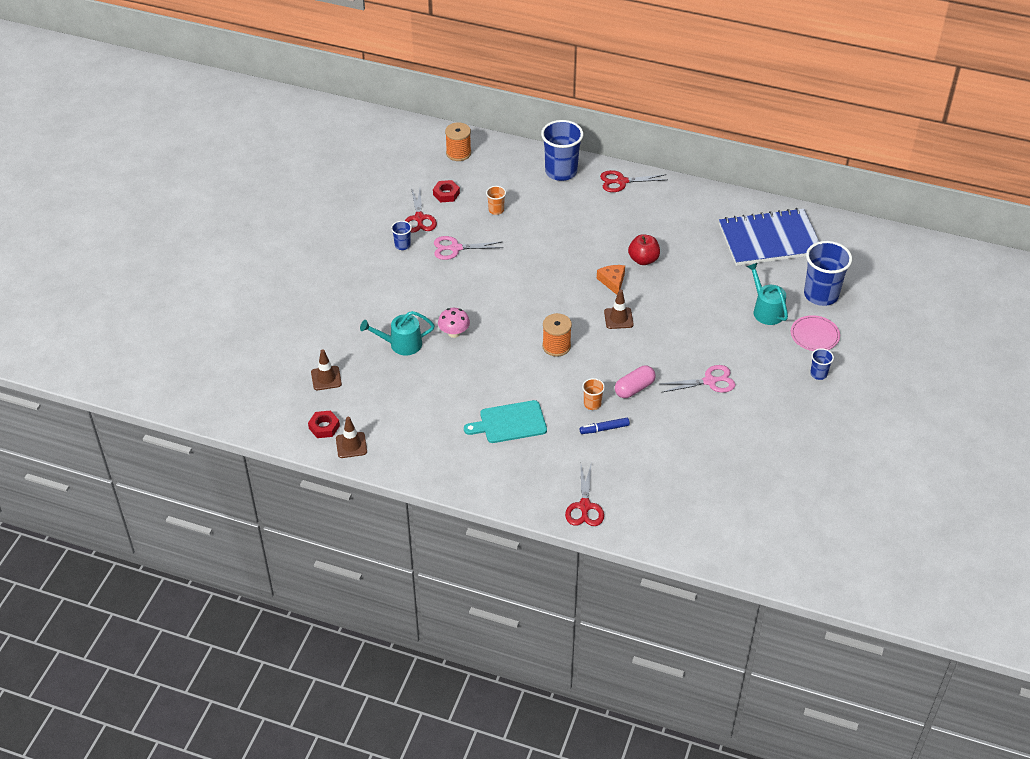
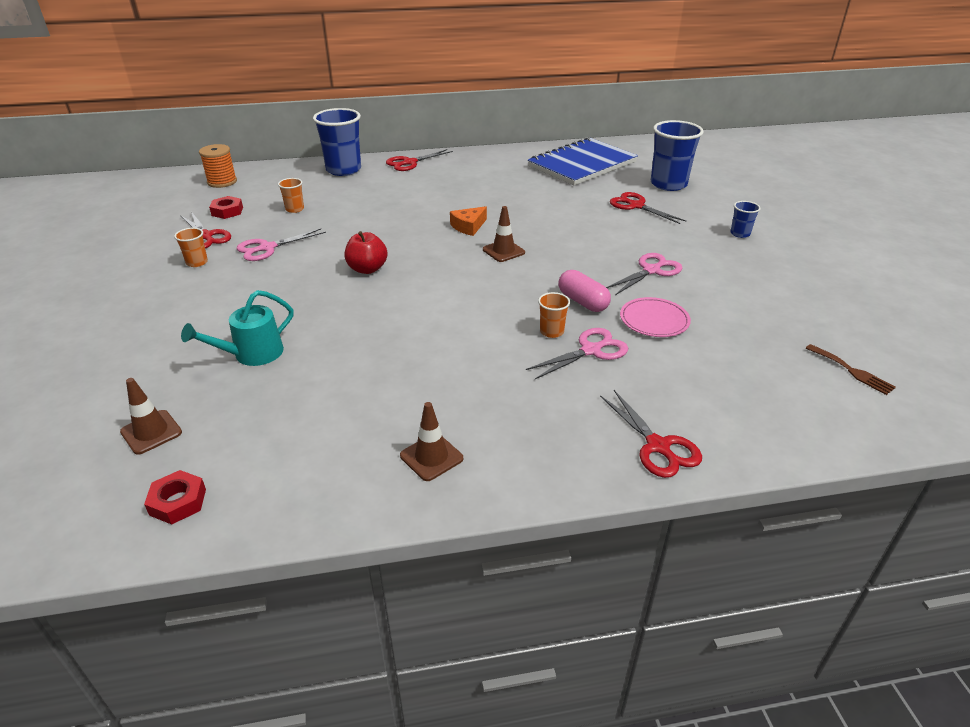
camera: 30 degrees left, 10 degrees down
(351, 445) = (242, 510): brown traffic cone -> brown traffic cone (431, 457)
(402, 245) = (197, 262): blue cup -> orange cup
(454, 333) = (319, 320): pink mushroom -> none
(510, 422) = (468, 387): turquoise cutting board -> none
(556, 346) = (458, 293): orange spool -> none
(604, 429) = (590, 350): blue marker -> pink scissors
(612, 281) = (468, 226): orange cheese -> orange cheese turned 90 degrees counterclockwise
(634, 388) = (583, 302): pink capsule -> pink capsule turned 60 degrees counterclockwise
(643, 259) = (483, 204): red apple -> red apple (367, 269)
(756, 515) = (852, 371): none -> brown fork
(766, 310) = (636, 206): turquoise watering can -> red scissors
(814, 335) = (699, 210): pink plate -> pink plate (654, 320)

